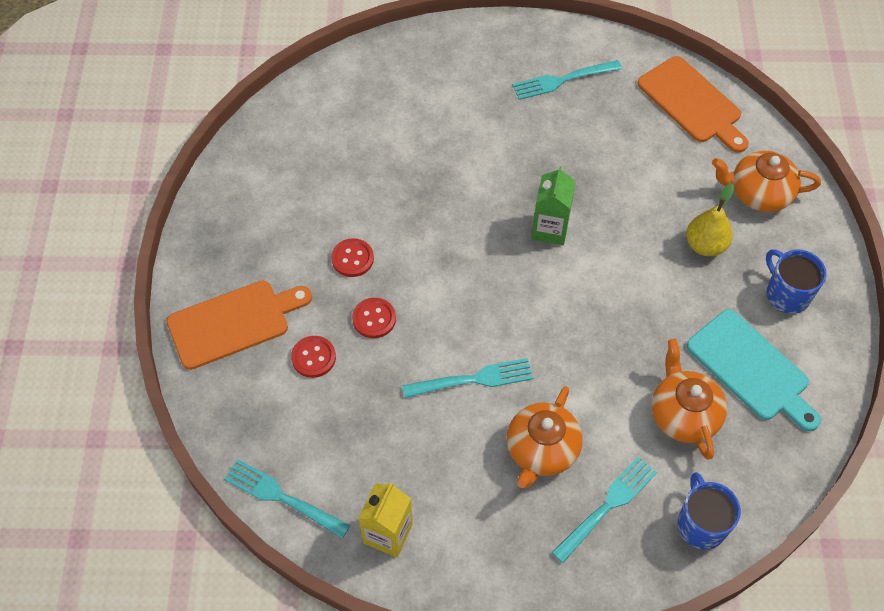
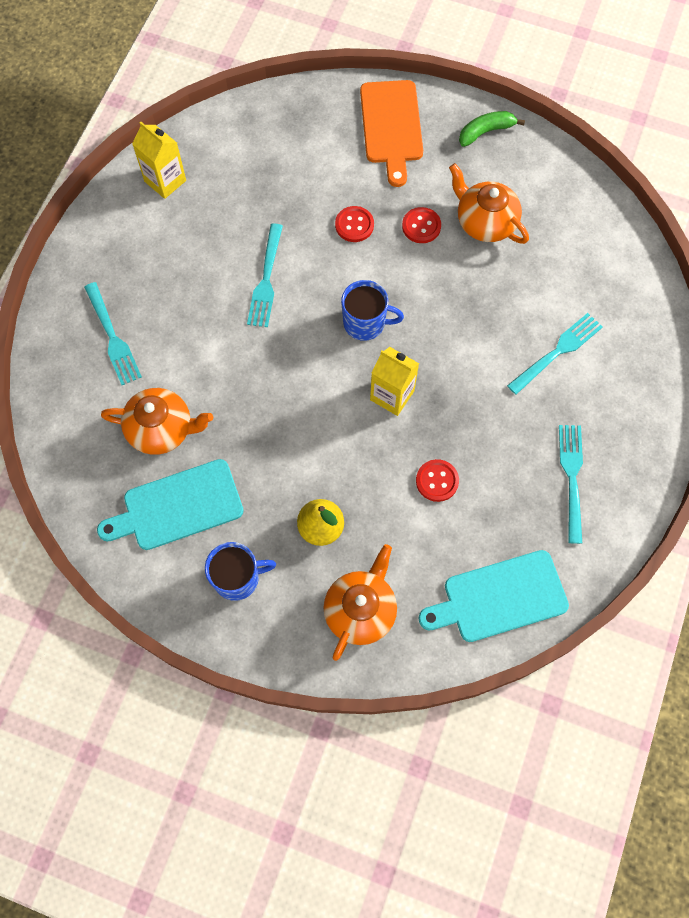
camera: 110 degrees right, 10 degrees up
(213, 234) = (486, 132): none -> green banana
(282, 497) = (226, 123): turquoise fork -> turquoise fork (557, 352)
(313, 357) = (336, 173): red button -> red button (437, 481)
(541, 450) = (181, 307): orange teapot -> orange teapot (485, 222)
(550, 229) = (392, 395): green carton -> yellow carton
(692, 103) = (499, 597): orange cutting board -> turquoise cutting board
(701, 524) = (64, 400): blue mug -> blue mug (365, 323)

